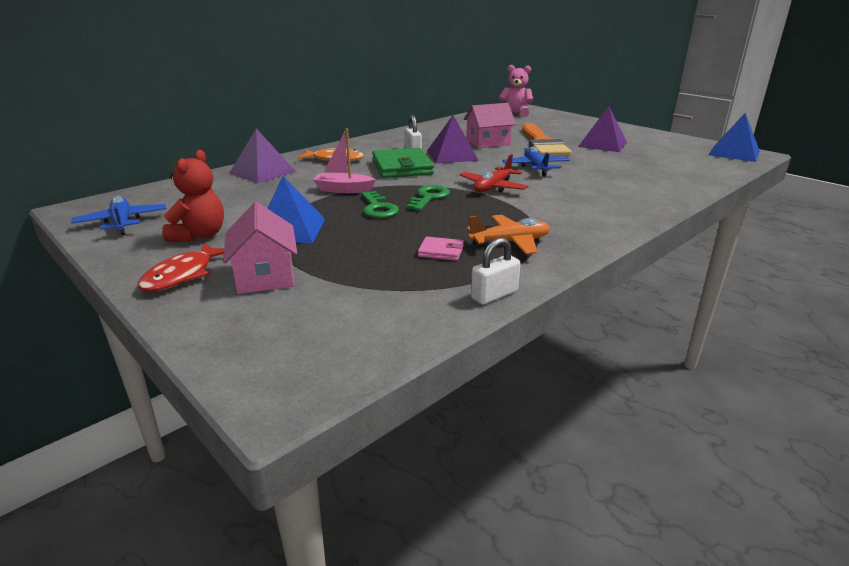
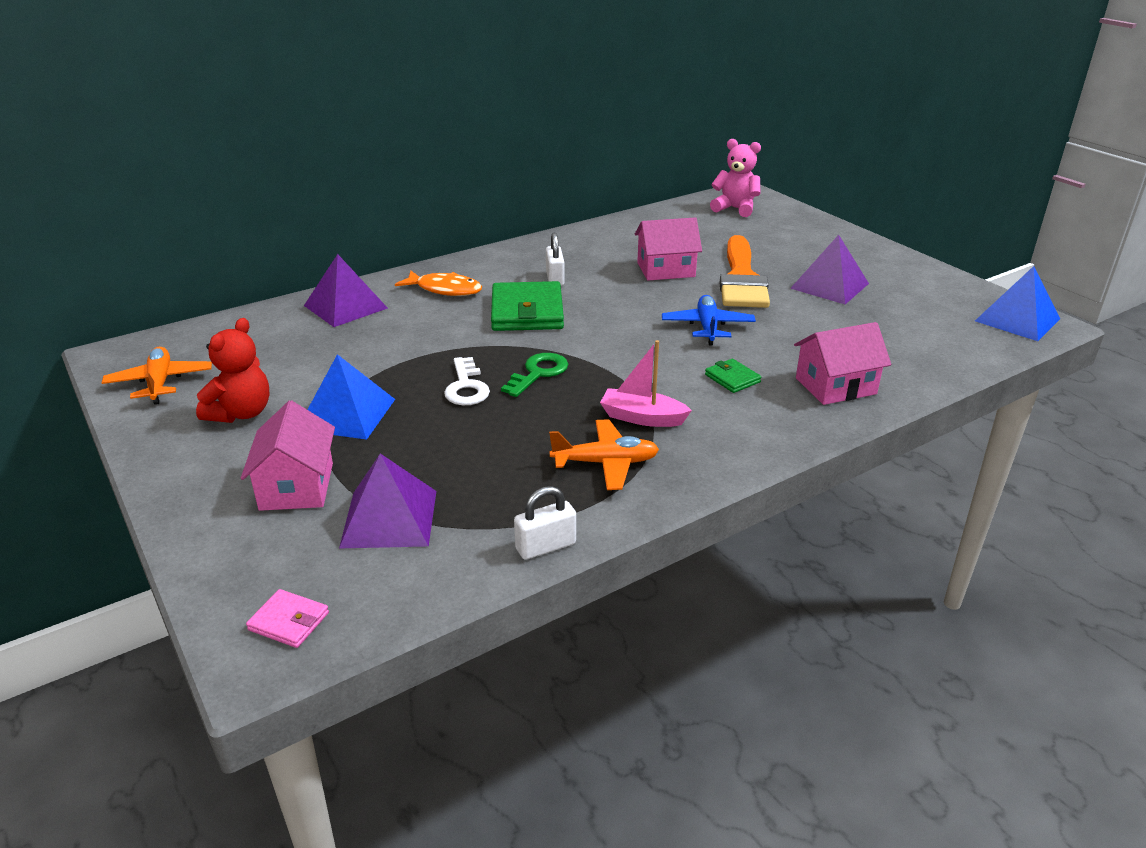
camera: 10 degrees right, 5 degrees up
(122, 222) = (160, 383): blue plane -> orange plane
(183, 275) = (207, 475): red fish -> none
(343, 190) = (435, 349): pink boat -> pink boat (642, 418)
(378, 208) = (466, 387): green key -> white key
(441, 251) = (513, 469): pink wallet -> pink wallet (289, 621)
(452, 155) = (604, 293): purple pyramid -> purple pyramid (389, 518)
(493, 187) = (630, 361): red plane -> none
(571, 191) = (732, 378): none -> green wallet
(644, 190) = (835, 386): none -> pink house

